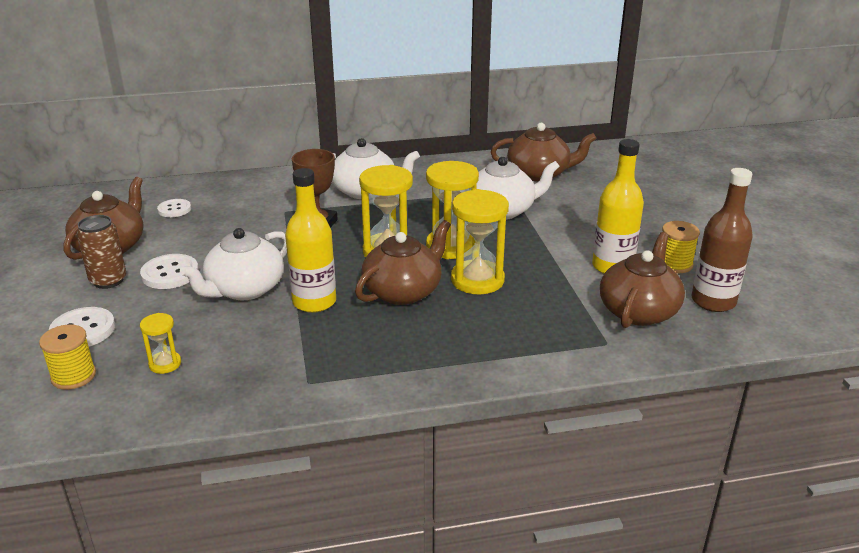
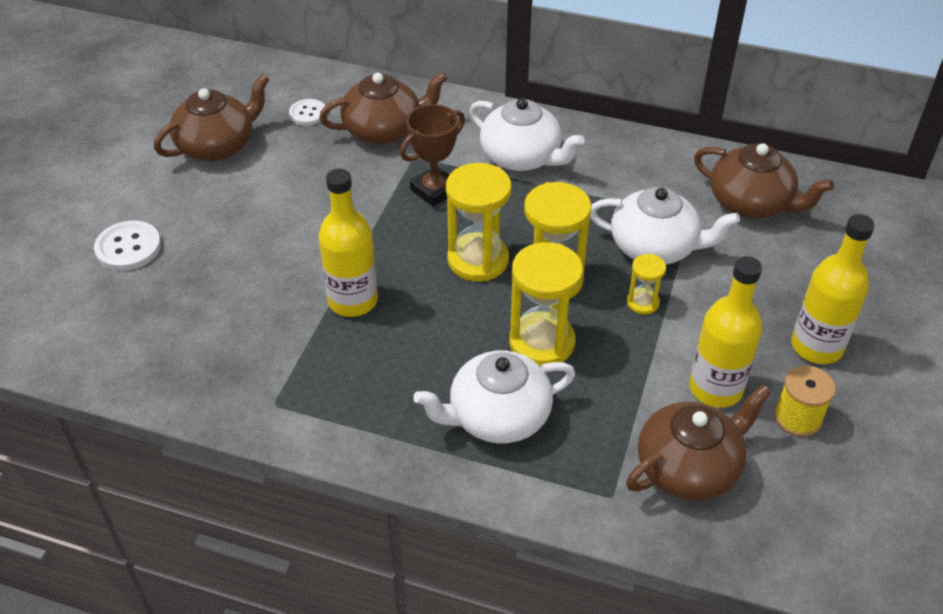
camera: 30 degrees right, 15 degrees up
(73, 376) = (88, 302): yellow spool -> none
(108, 280) = (187, 192): brown can -> none
(165, 364) = (168, 322): yellow hourglass -> yellow hourglass (642, 303)
(170, 273) = (246, 204): white button -> none
(244, 289) = (299, 254): white teapot -> white teapot (497, 416)
(403, 291) = (451, 325): brown teapot -> brown teapot (384, 130)
(648, 228) = (816, 346): none -> yellow bottle
(713, 301) = (795, 495): brown bottle -> none

